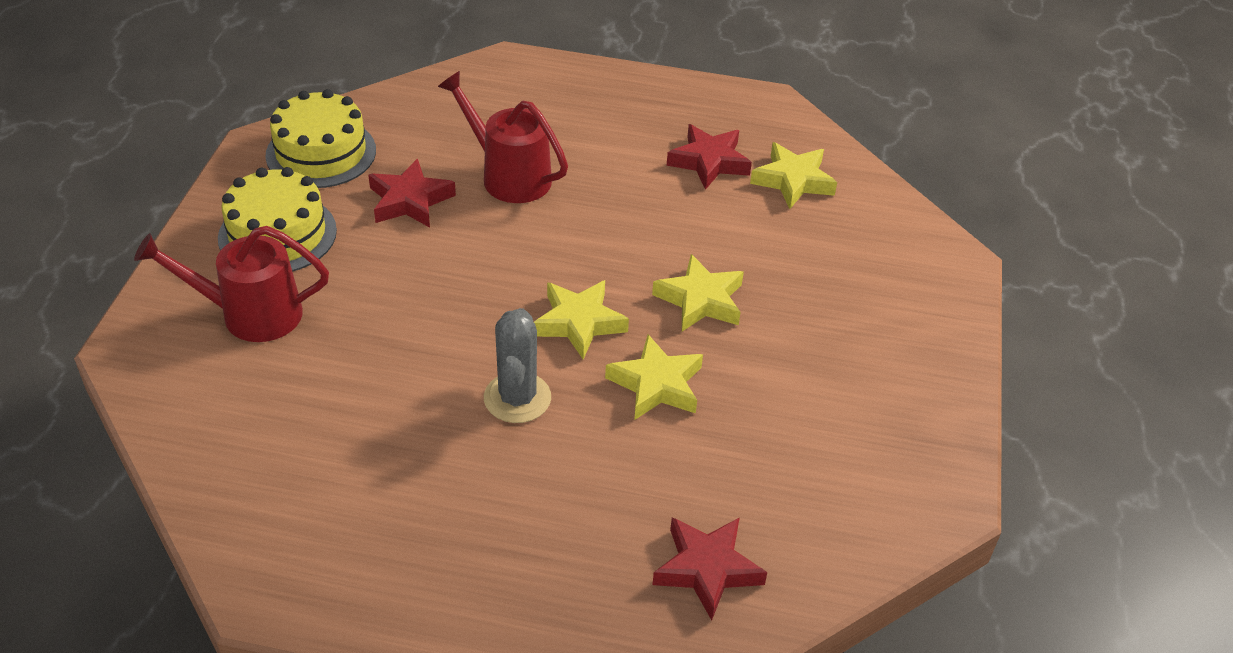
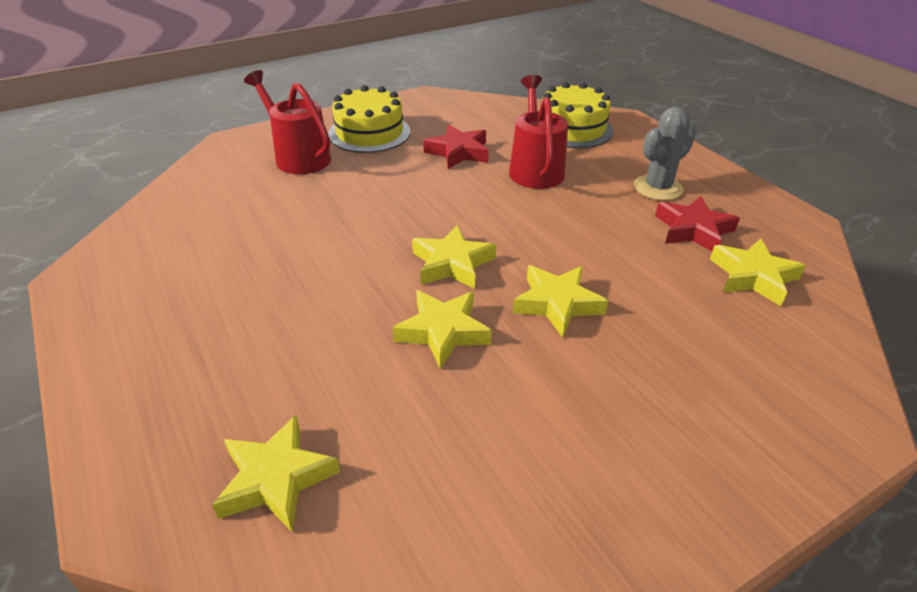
camera: 50 degrees right, 5 degrees down
(321, 153) = (449, 112): yellow cake -> yellow cake (572, 129)
(517, 398) = (348, 278): grey cactus -> grey cactus (658, 188)
(707, 569) = (276, 479): red star -> yellow star

